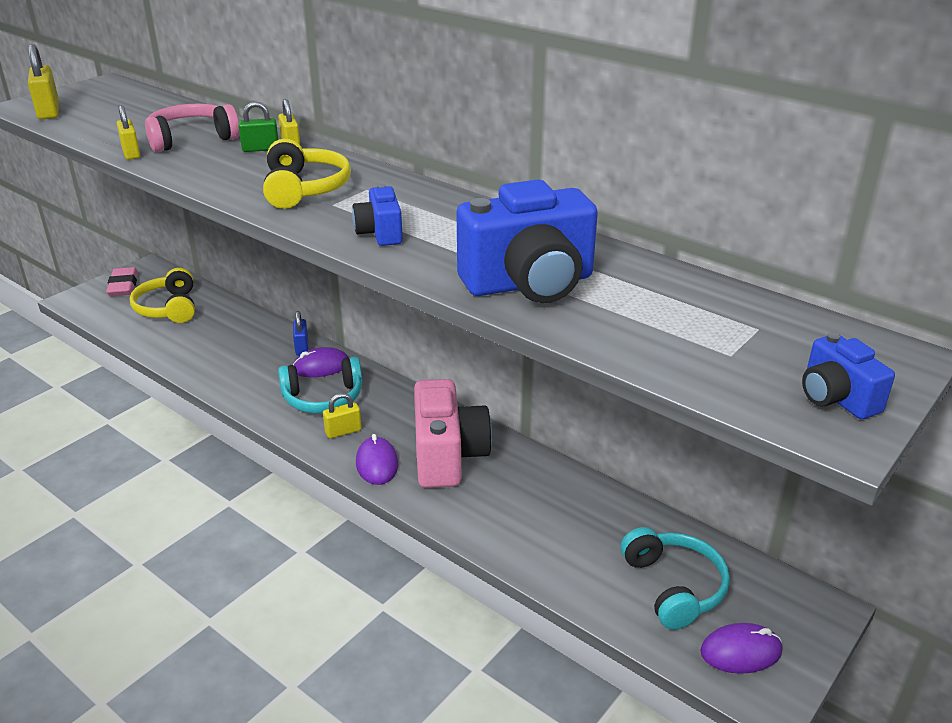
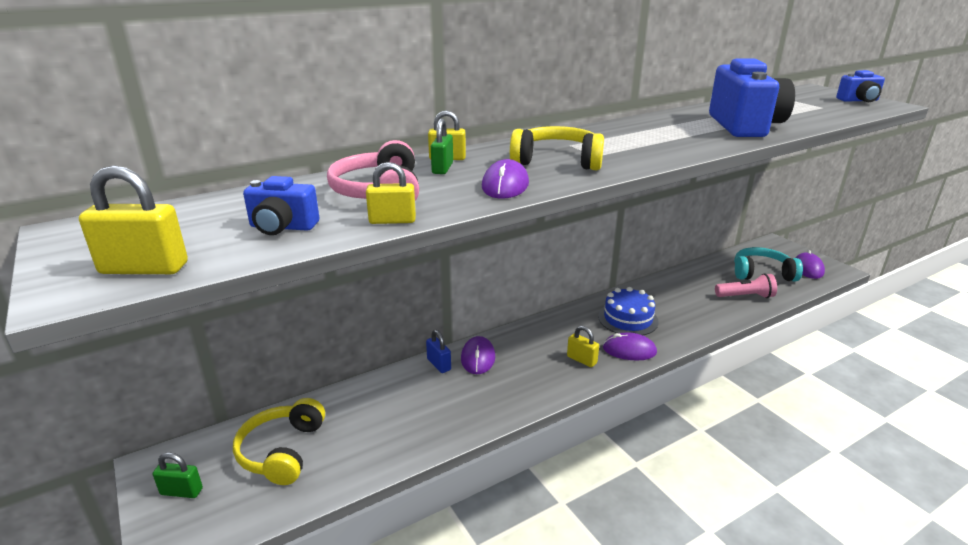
camera: 70 degrees left, 5 degrees down
(123, 286) = (181, 491): pink eraser -> green padlock
(168, 308) = (282, 451): yellow headphones -> yellow headphones turned 90 degrees clockwise
(222, 177) = (505, 185): none -> purple mouse
(302, 347) = (439, 364): blue padlock -> blue padlock turned 45 degrees clockwise
(323, 398) = (528, 363): turquoise headphones -> none
(343, 431) = (581, 360): yellow padlock -> yellow padlock turned 45 degrees counterclockwise
(380, 233) = (658, 148): blue camera -> blue camera (282, 227)
(448, 456) = (628, 319): pink camera -> blue cake
(577, 566) = (745, 296): none -> pink flashlight

